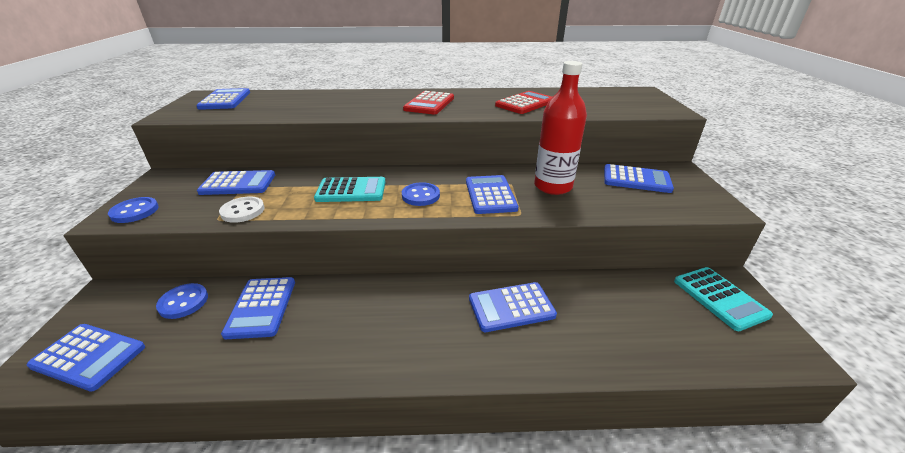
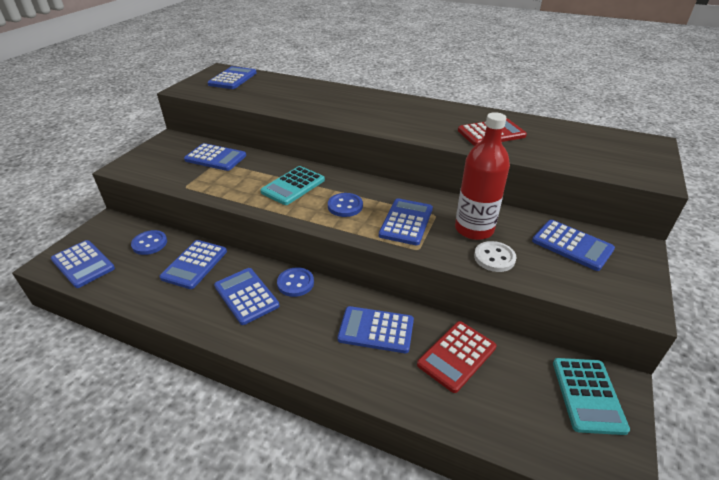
camera: 25 degrees right, 5 degrees up
(135, 211) = (139, 165): blue button -> blue button (295, 283)
(243, 211) = (205, 184): white button -> white button (494, 258)
(349, 321) = (246, 296): none -> blue calculator
(351, 190) = (293, 186): turquoise calculator -> turquoise calculator turned 105 degrees clockwise
(429, 104) = (396, 115): red calculator -> red calculator (457, 356)

